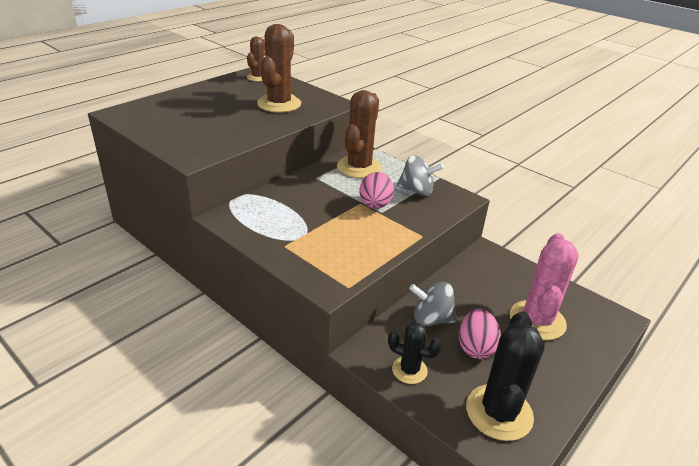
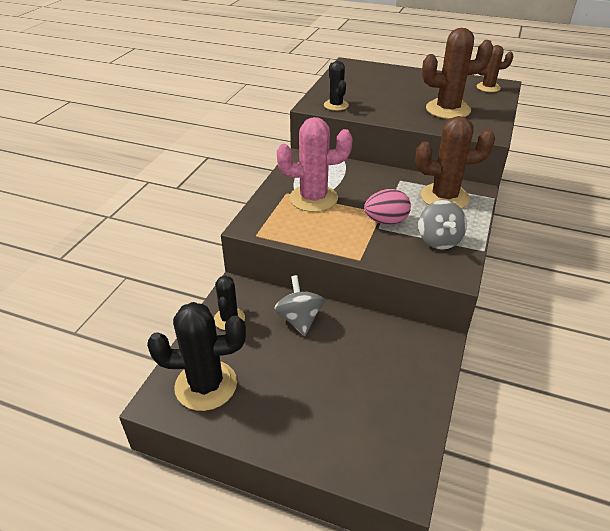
camera: 70 degrees right, 5 degrees up
(208, 147) = (336, 105): none -> black cactus
(475, 347) = (279, 357): pink egg -> none
(537, 320) = (348, 401): pink cactus -> pink cactus (313, 198)

